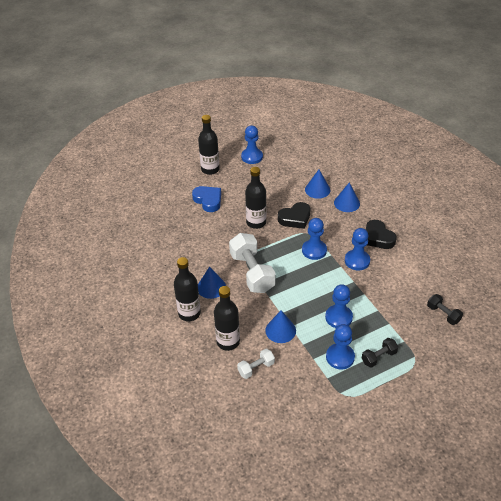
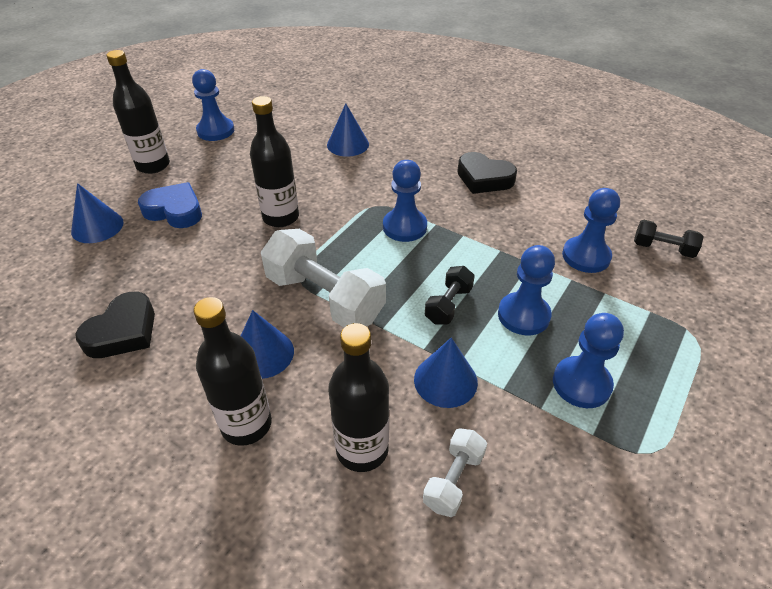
camera: 30 degrees left, 0 degrees up
(295, 218) = (341, 191): black heart -> black heart (123, 331)
(347, 203) = (403, 148): blue cone -> blue cone (97, 226)
(357, 261) = (480, 219): blue pawn -> blue pawn (586, 256)
(378, 357) = (639, 355): black dumbbell -> black dumbbell (448, 305)

